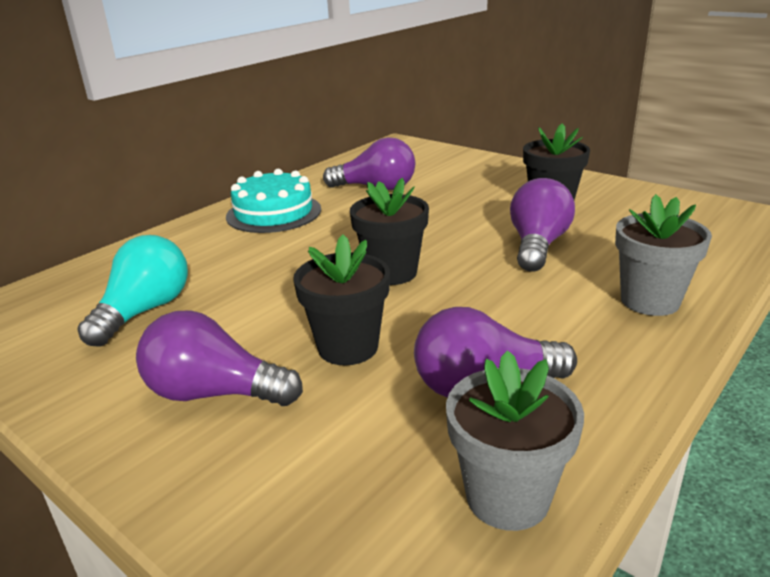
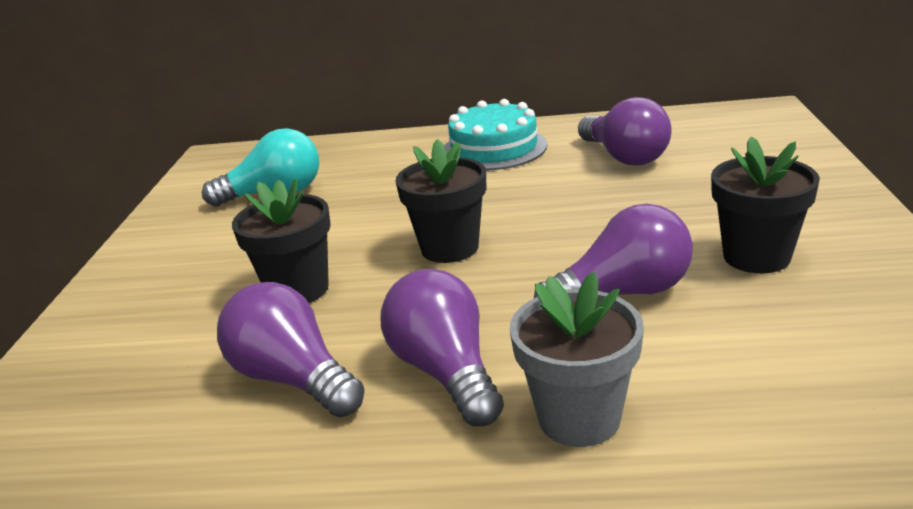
camera: 55 degrees right, 0 degrees up
(214, 393) = (191, 272): purple light bulb -> purple light bulb (446, 371)
(507, 497) = (139, 456): grey flower pot -> none

